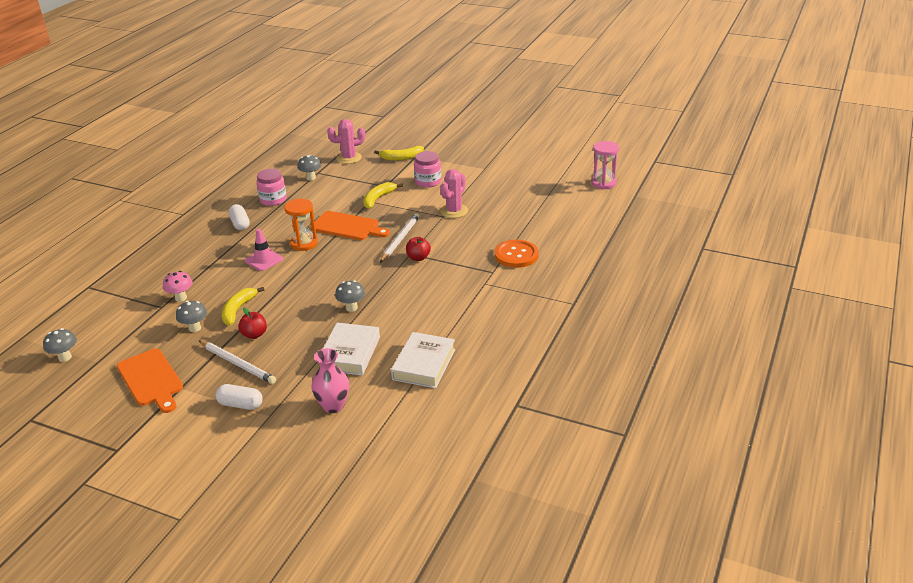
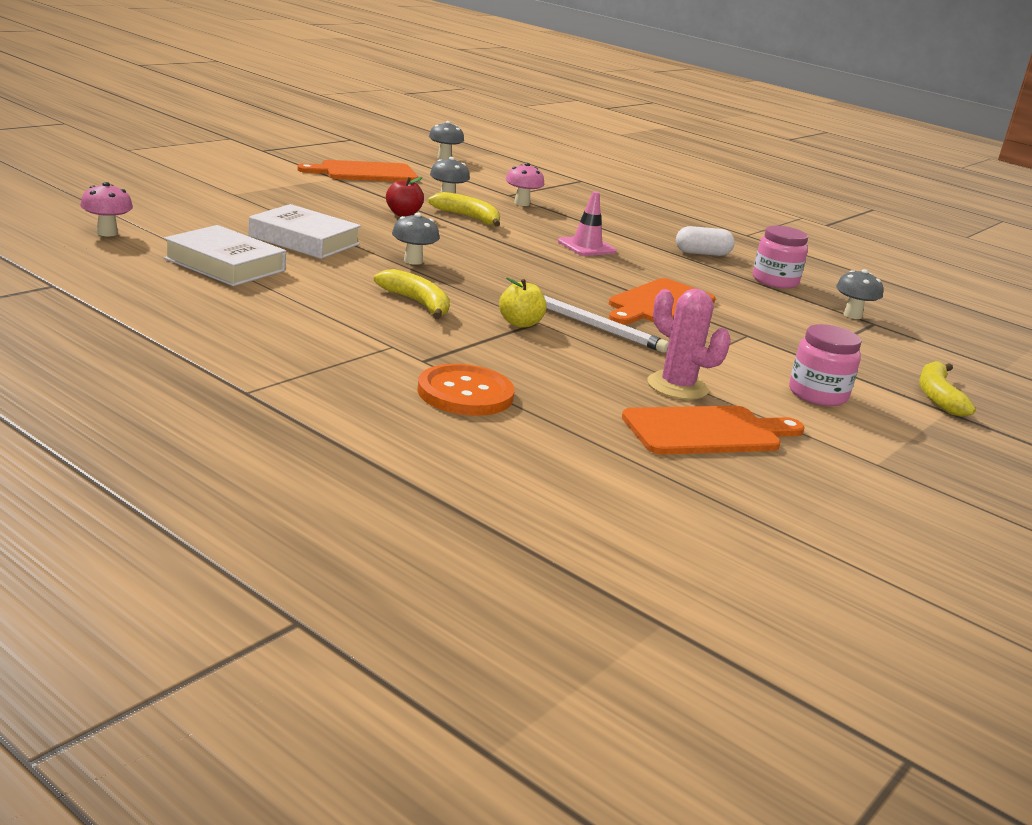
camera: 100 degrees right, 10 degrees down
(238, 364) = (350, 200): white pencil -> none
(240, 404) = (270, 189): white capsule -> none
(304, 243) = (620, 272): orange hourglass -> none
(333, 406) = (208, 215): pink vase -> none
(349, 158) = (936, 355): pink cactus -> none
(378, 199) = (754, 342): yellow banana -> yellow banana (417, 303)
(411, 428) = (107, 233): none -> pink mushroom
(418, 258) = (520, 323): red apple -> yellow apple
(493, 201) = (707, 431): none -> orange cutting board
(603, 183) = (760, 598): pink hourglass -> none

